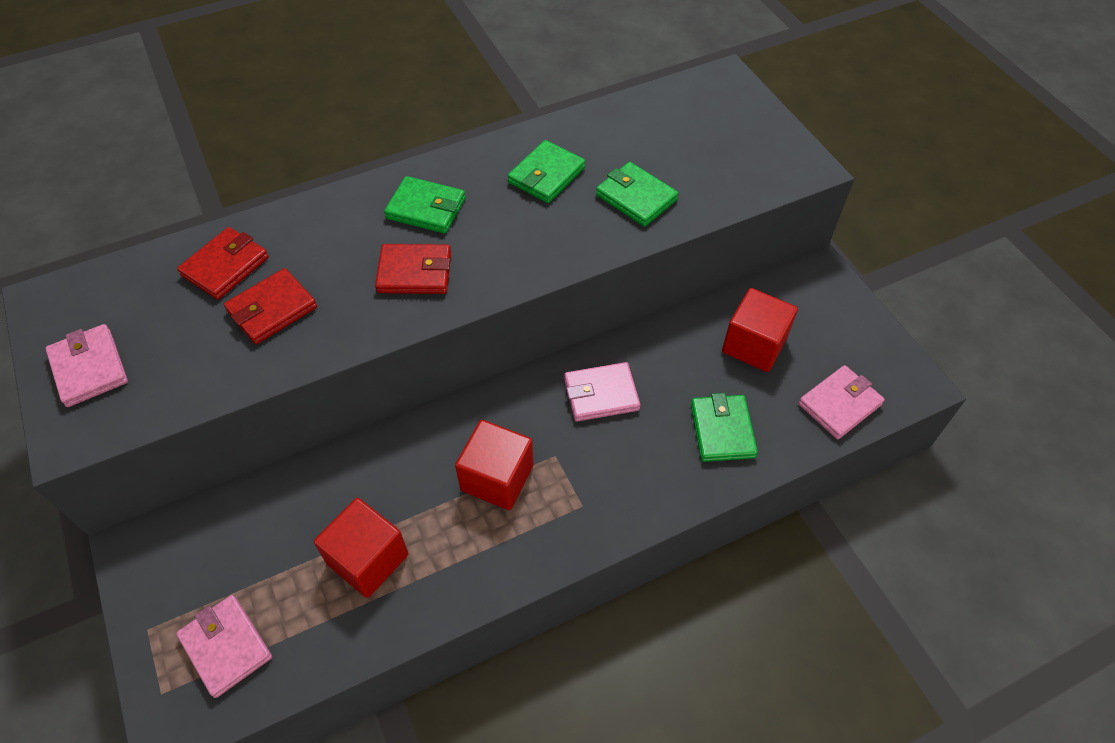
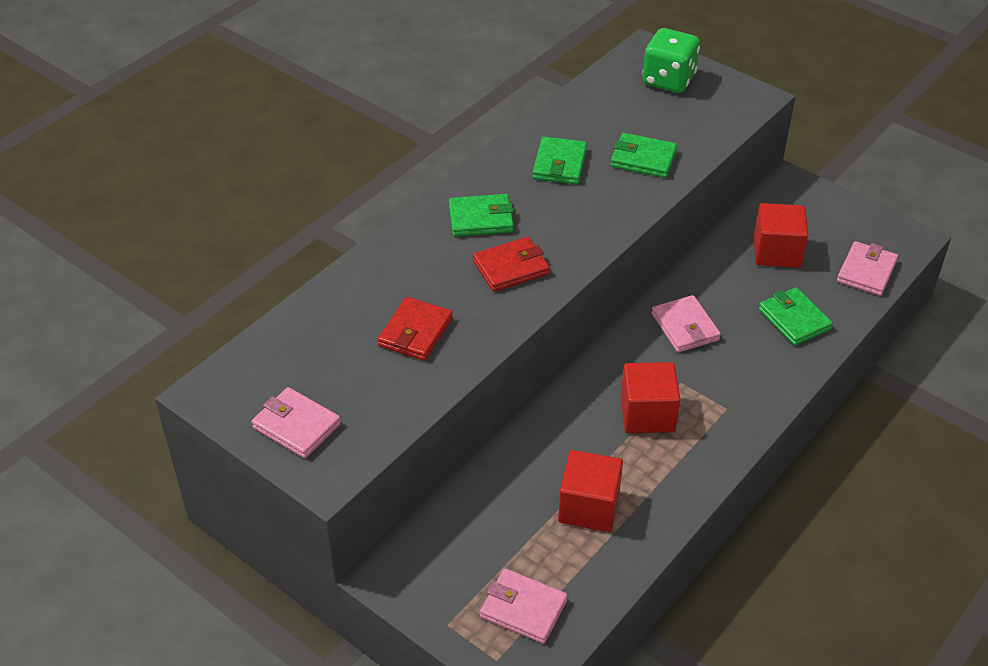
camera: 25 degrees left, 10 degrees down
(225, 266) = (347, 315): red wallet -> none
(601, 394) = (685, 327): pink wallet -> pink wallet turned 75 degrees counterclockwise
(725, 119) = (668, 80): none -> green dice

